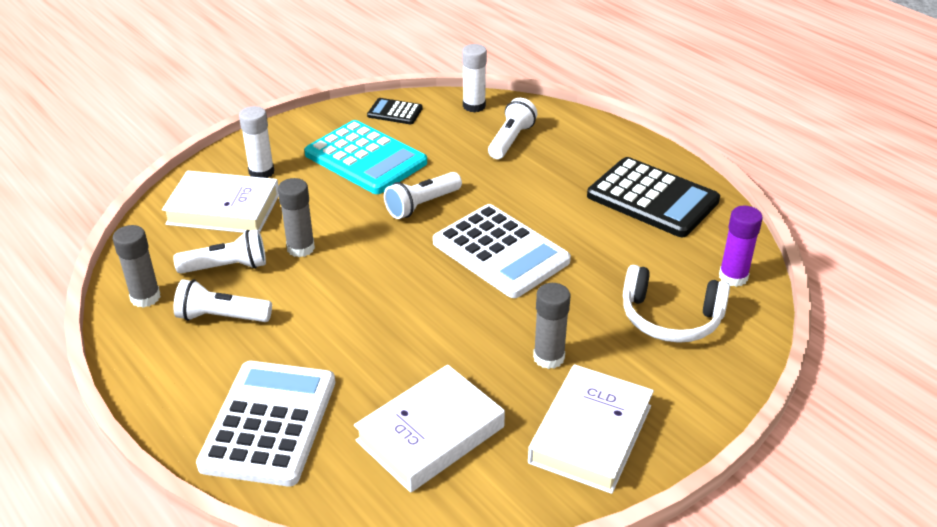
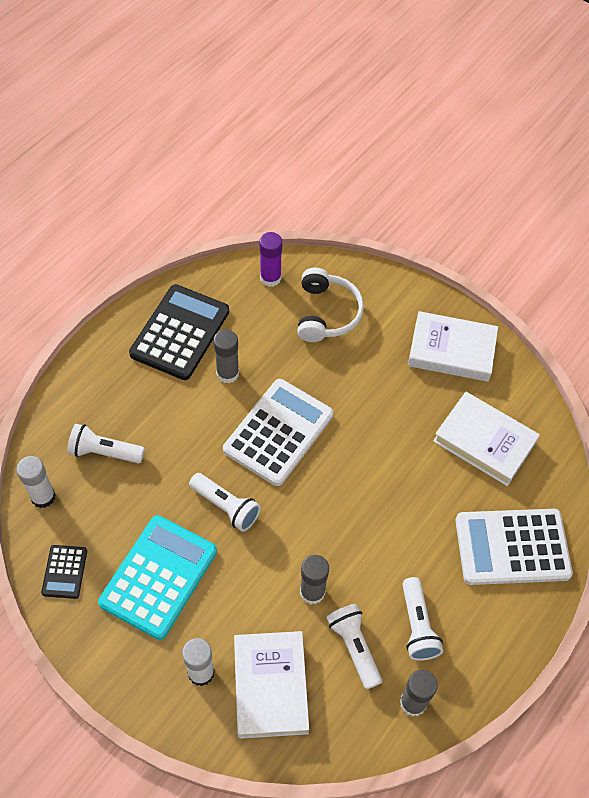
camera: 105 degrees left, 20 degrees up
(549, 357) = (390, 382): grey glue stick -> grey glue stick (227, 373)

